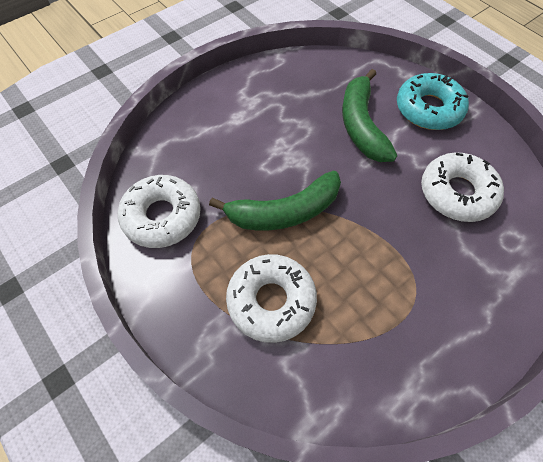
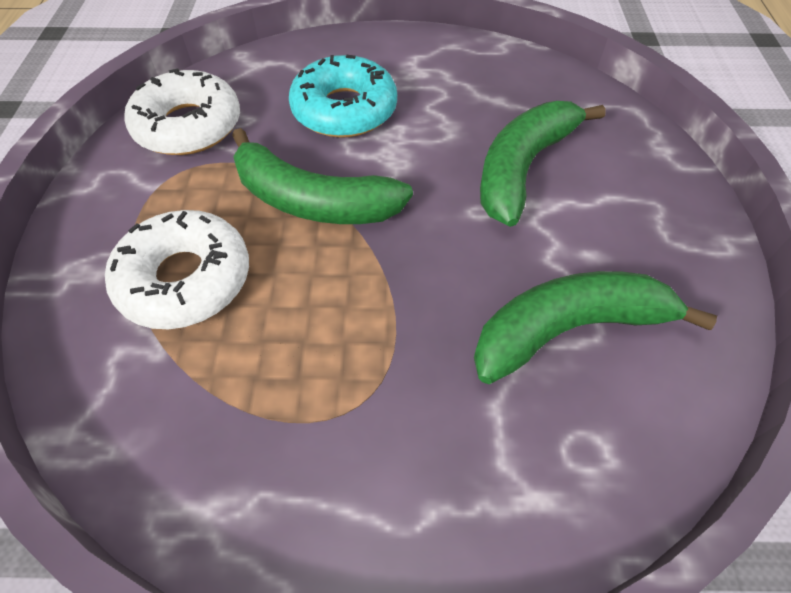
camera: 40 degrees right, 5 degrees down
(428, 109) = (648, 203): turquoise donut -> turquoise donut (344, 110)
(457, 193) = (569, 329): white donut -> green banana

